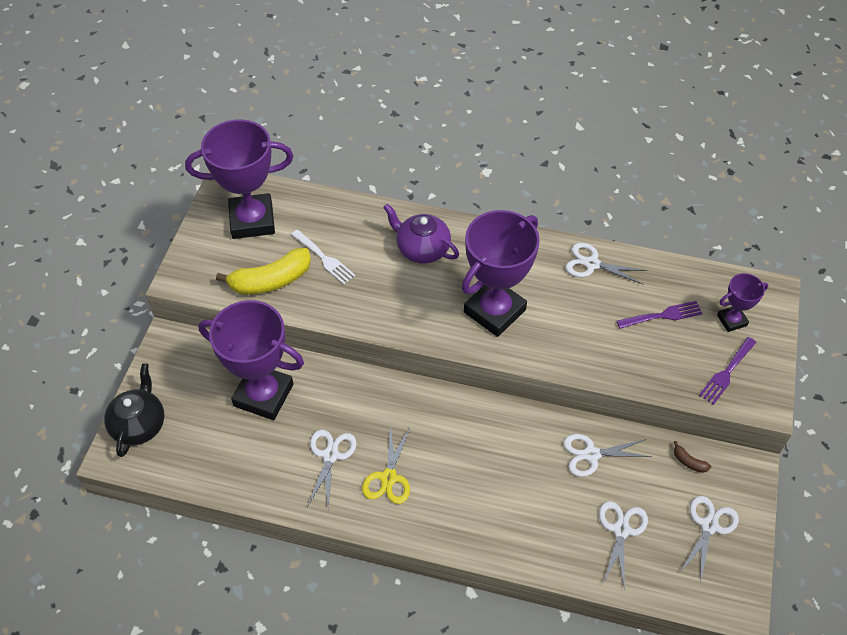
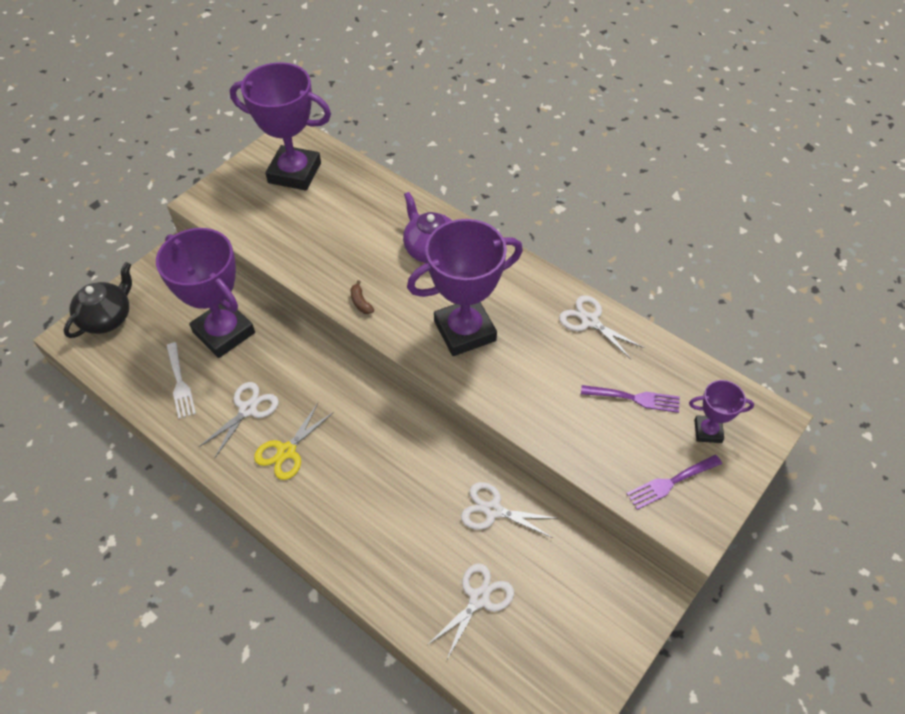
camera: 25 degrees right, 0 degrees up
(271, 281) = (277, 230): yellow banana -> none
(324, 259) = (336, 227): white fork -> white fork (180, 383)
(689, 462) = (590, 560): brown banana -> brown banana (361, 302)
(709, 525) = (574, 635): white scissors -> none

